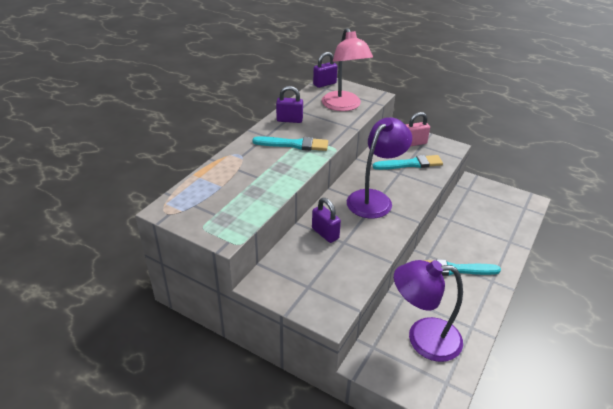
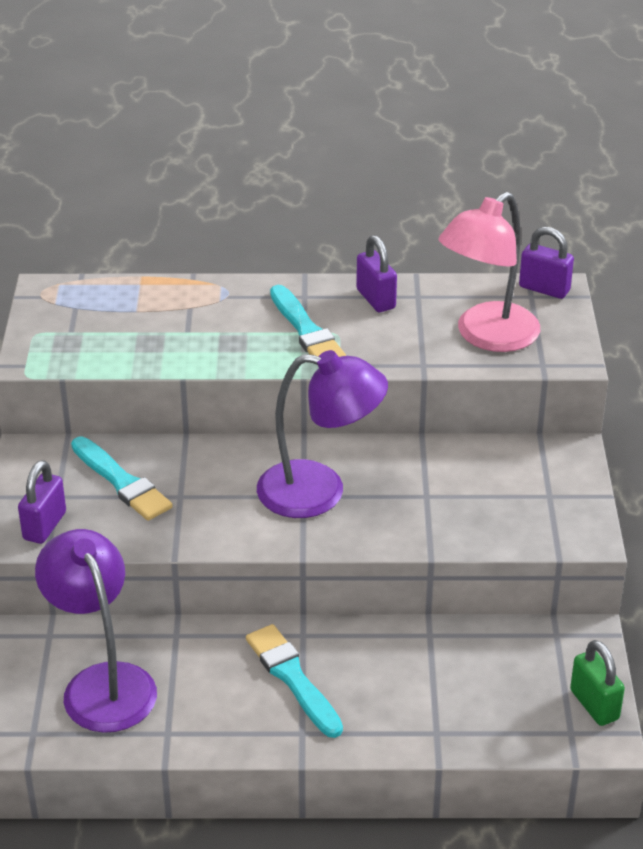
camera: 60 degrees right, 0 degrees up
(325, 233) = (184, 470): purple padlock -> purple padlock (44, 526)
(410, 164) = (468, 500): turquoise brush -> turquoise brush (122, 482)
(414, 143) = (547, 484): pink padlock -> none
(512, 196) = (594, 705): none -> green padlock

